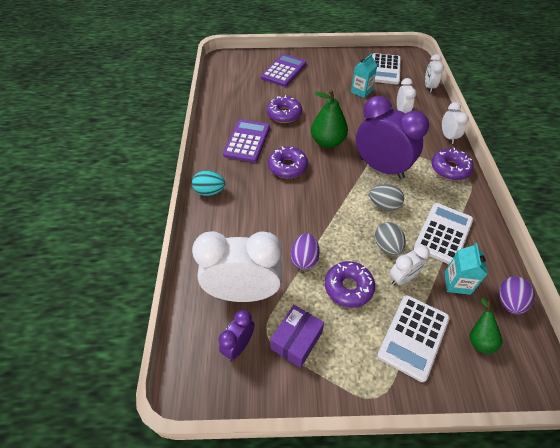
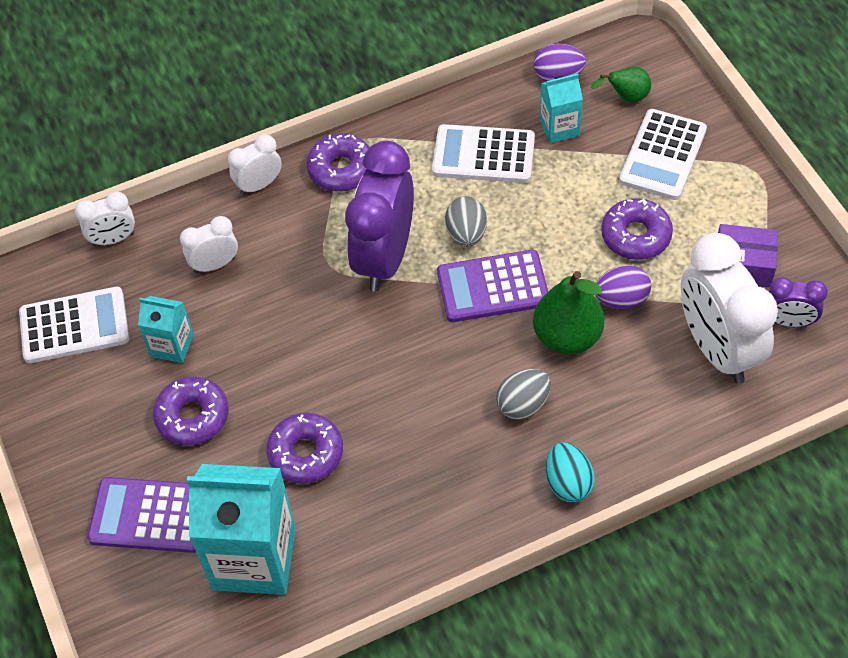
camera: 110 degrees left, 5 degrees up
(247, 90) = (254, 558): none -> turquoise carton
(247, 141) = (415, 484): purple calculator -> purple calculator (493, 287)
(287, 167) = (449, 390): purple donut -> purple donut (192, 416)
(327, 142) = (355, 353): green pear -> green pear (567, 336)
(387, 246) = (543, 211): grey egg -> grey egg (523, 404)
(403, 278) = (585, 183): white clock -> none
(413, 337) = (663, 155): white calculator -> white calculator turned 105 degrees clockwise

